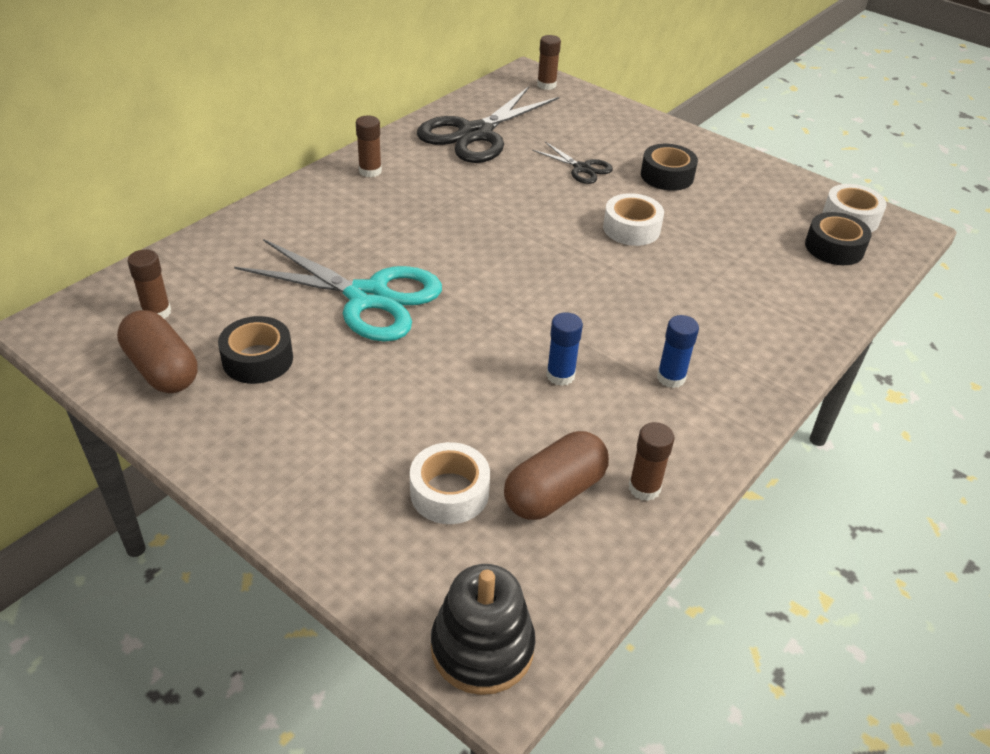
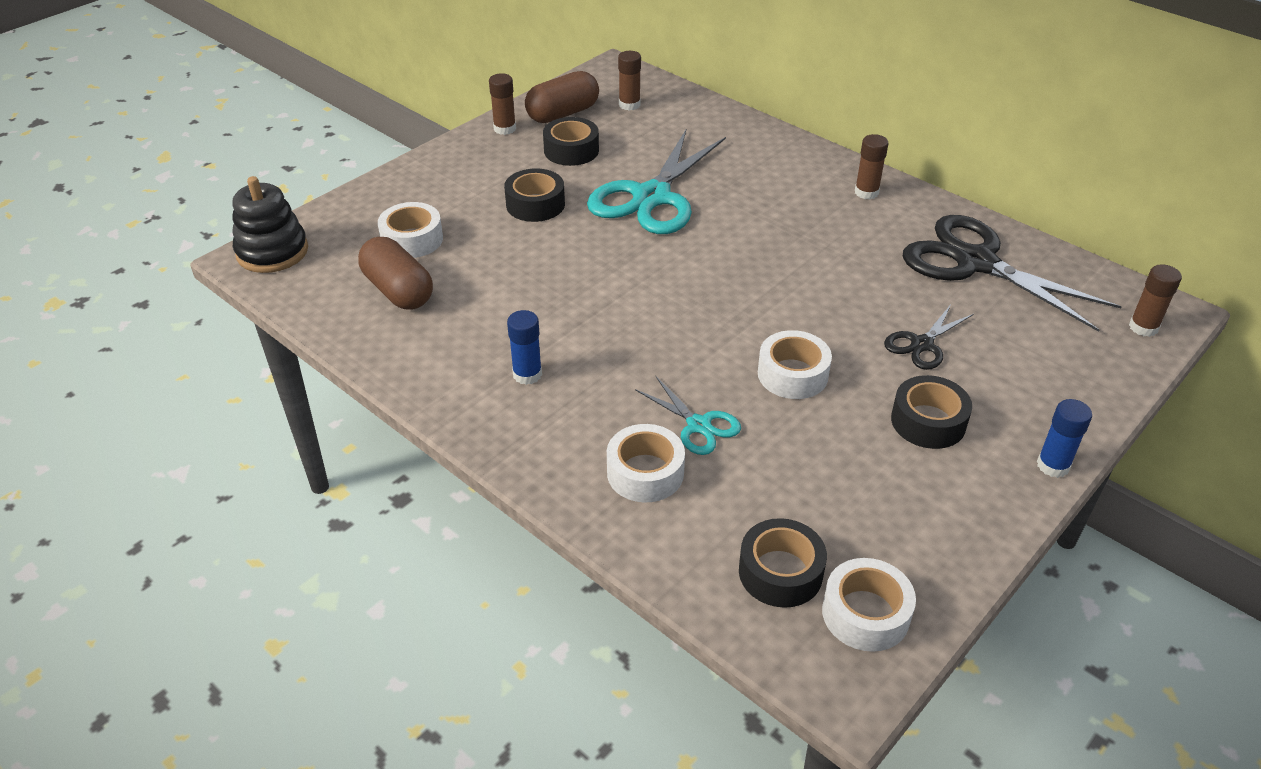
camera: 95 degrees right, 0 degrees up
(376, 385) = (535, 204): none -> black tape
(560, 375) = (537, 302): blue glue stick -> blue glue stick (1053, 465)
(644, 488) = (390, 341): brown glue stick -> brown glue stick (505, 129)
(705, 277) = (699, 425): none -> turquoise scissors
(767, 306) = (645, 473): none -> white tape

